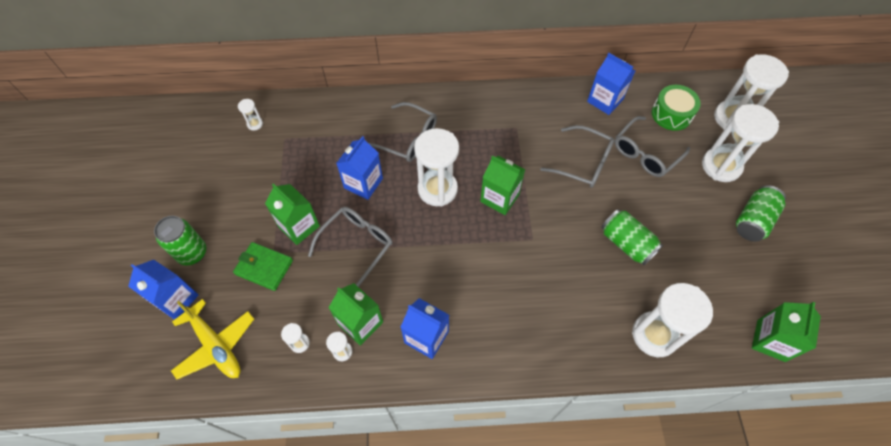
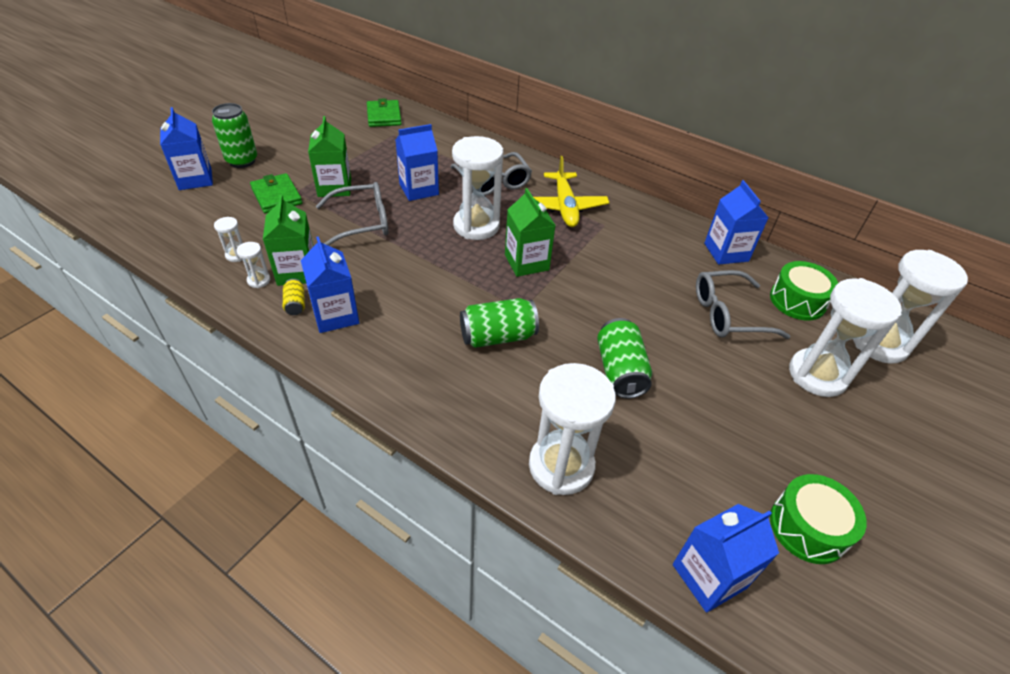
camera: 35 degrees right, 15 degrees down
(216, 345) = (181, 219): yellow plane -> yellow plane (565, 207)
(255, 124) = (384, 116): white hourglass -> green wallet
(390, 350) = (295, 304): none -> yellow can
(583, 163) = (645, 284): grey glasses -> none
(753, 220) = (810, 447): green can -> green can (498, 336)
(770, 340) = (709, 576): green carton -> blue carton
(788, 274) = (808, 527): none -> green drum

